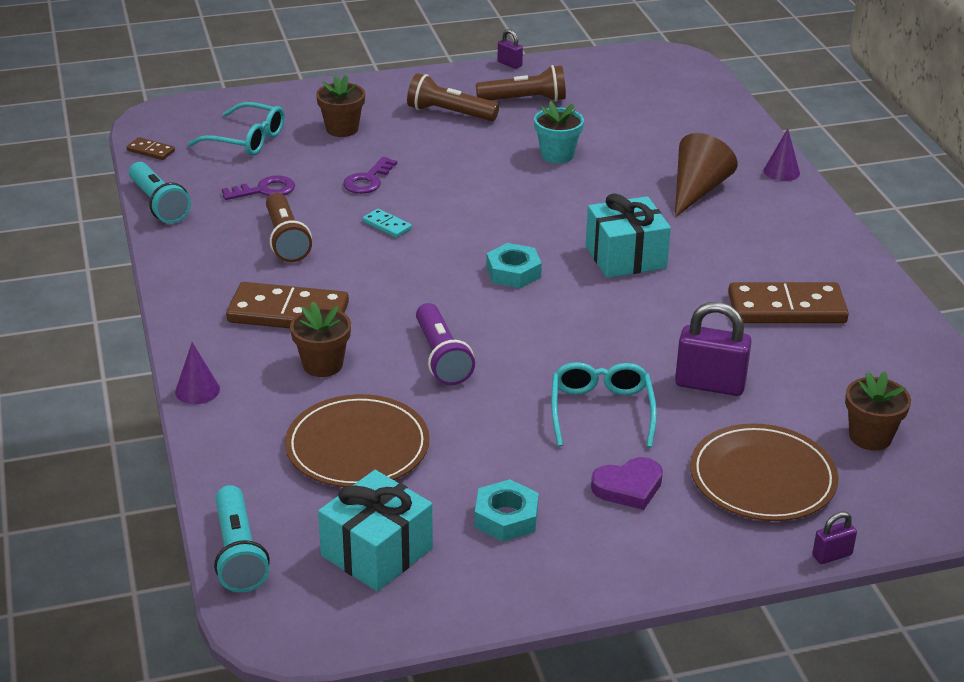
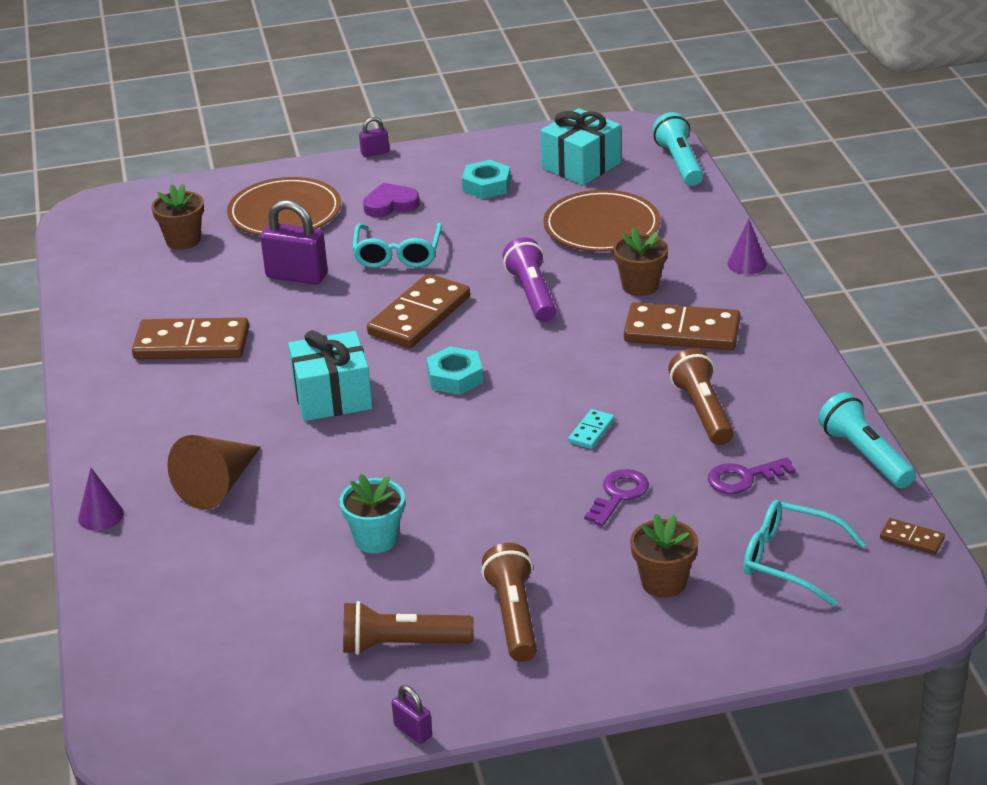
camera: 175 degrees left, 0 degrees up
(387, 225) = (591, 431): turquoise domino -> turquoise domino turned 75 degrees clockwise
(449, 113) = (514, 616): brown flashlight -> brown flashlight turned 120 degrees counterclockwise
(560, 334) = (419, 316): none -> brown domino
(832, 555) = (259, 170): purple padlock -> purple padlock (375, 153)

